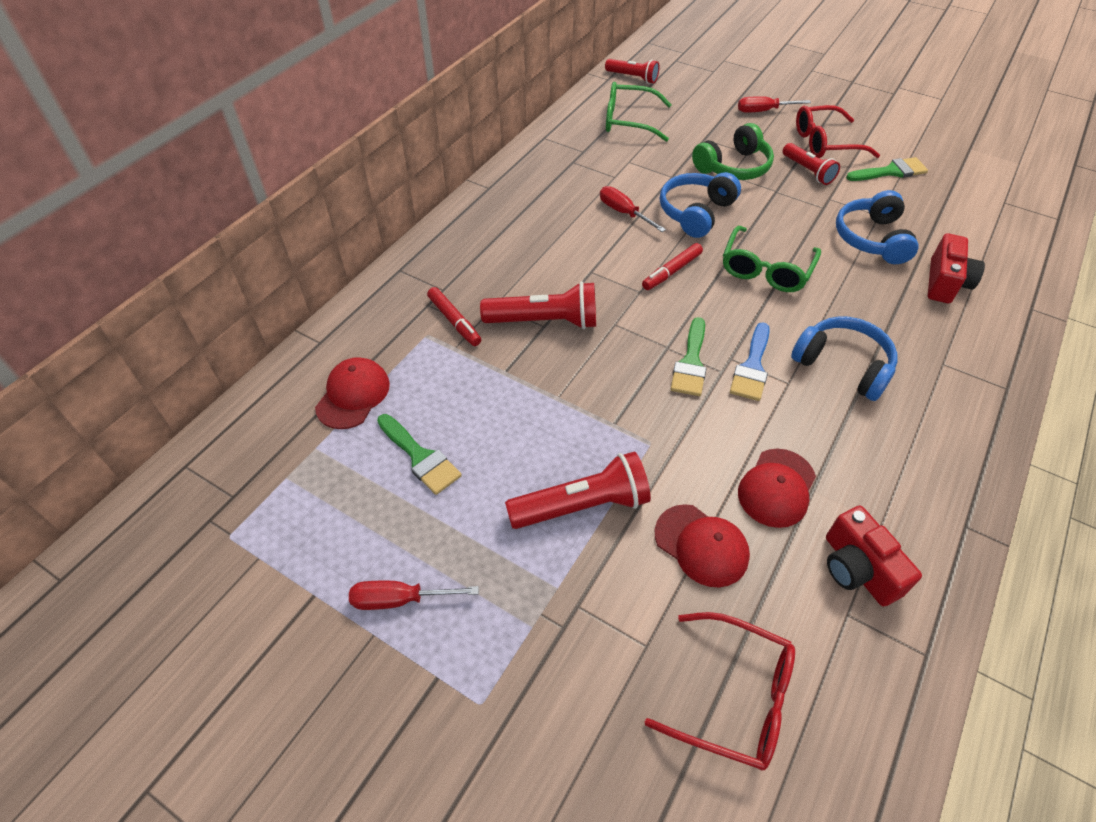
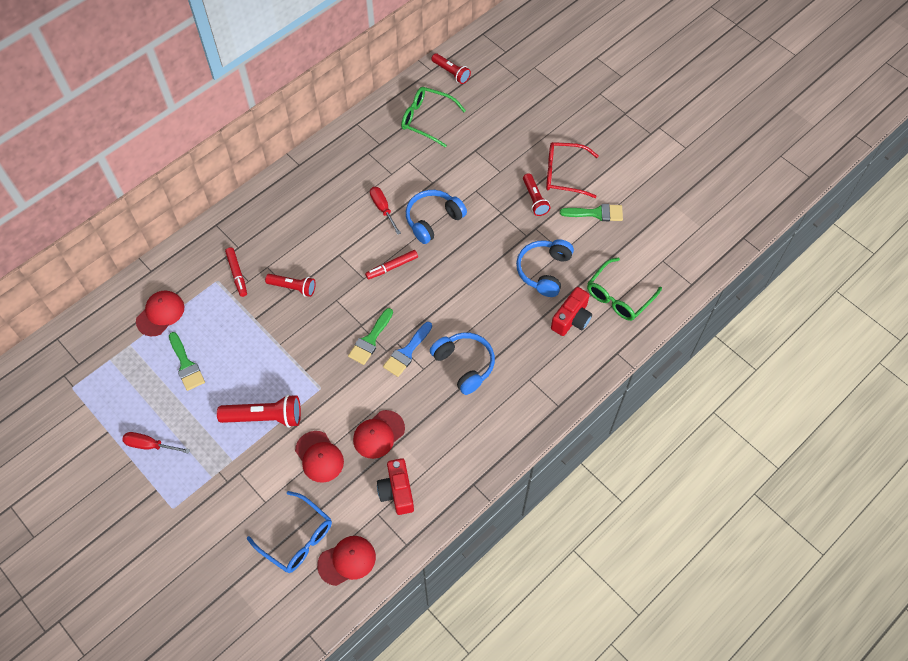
camera: 15 degrees right, 10 degrees up
(545, 321) = (293, 287): red flashlight -> red flashlight, size x0.65
(733, 167) = (482, 183): green headphones -> none
(734, 697) = (297, 538): red glasses -> blue glasses
(763, 111) = (534, 131): red screwdriver -> none
(766, 269) = (456, 280): green glasses -> green glasses (619, 296)
(844, 714) = (347, 561): none -> red cap

